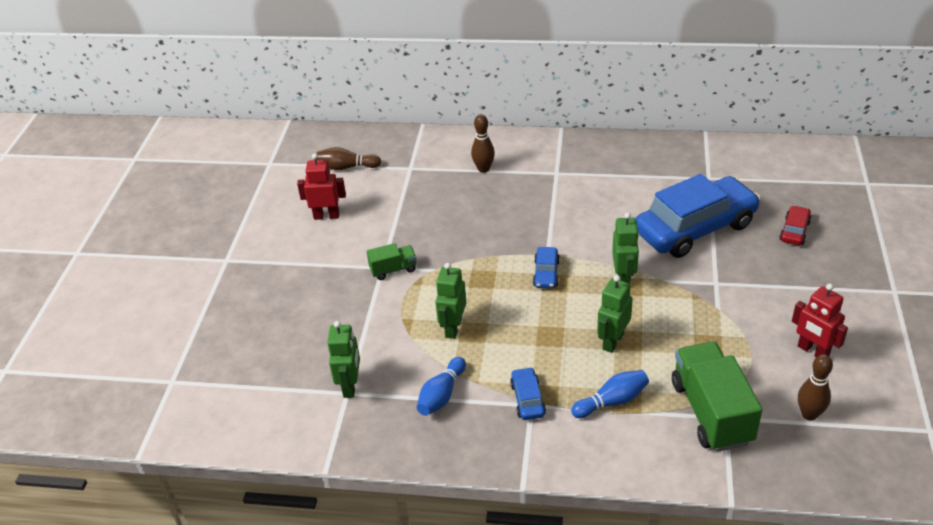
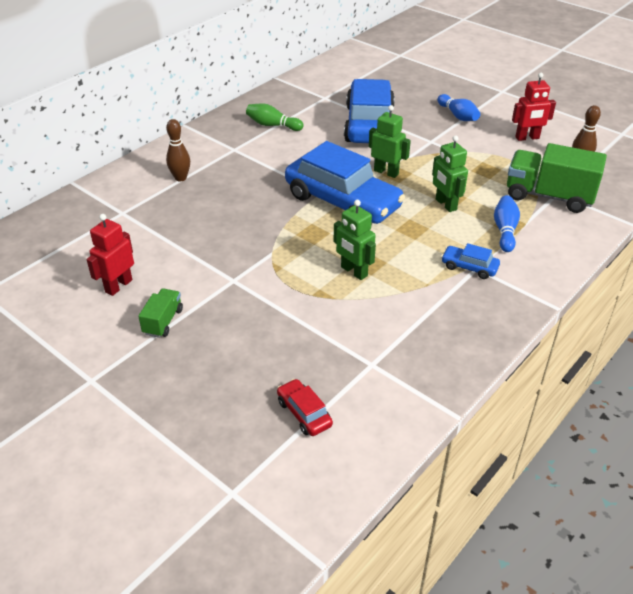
camera: 60 degrees left, 0 degrees up
(347, 167) = (66, 246): brown bowling pin -> none
(350, 386) = (365, 358): green robot -> none
(393, 269) = (244, 275): green truck -> green truck (163, 321)
(442, 395) = (425, 309): blue bowling pin -> blue bowling pin (458, 116)
(546, 273) = (342, 202): blue car -> blue car, size x2.39
(620, 173) = (273, 125): none -> green bowling pin
(794, 231) = (414, 94): red car -> red car (304, 413)

